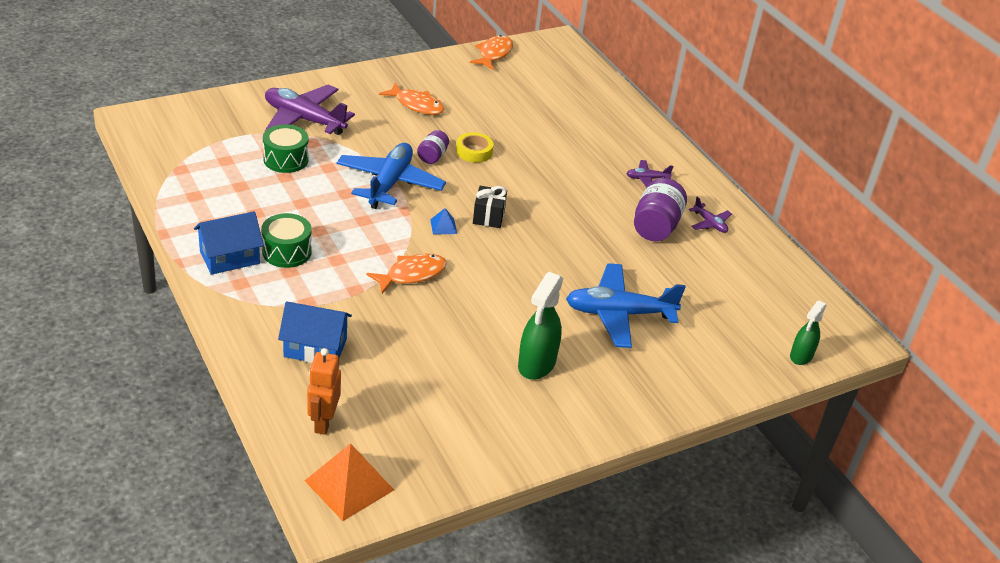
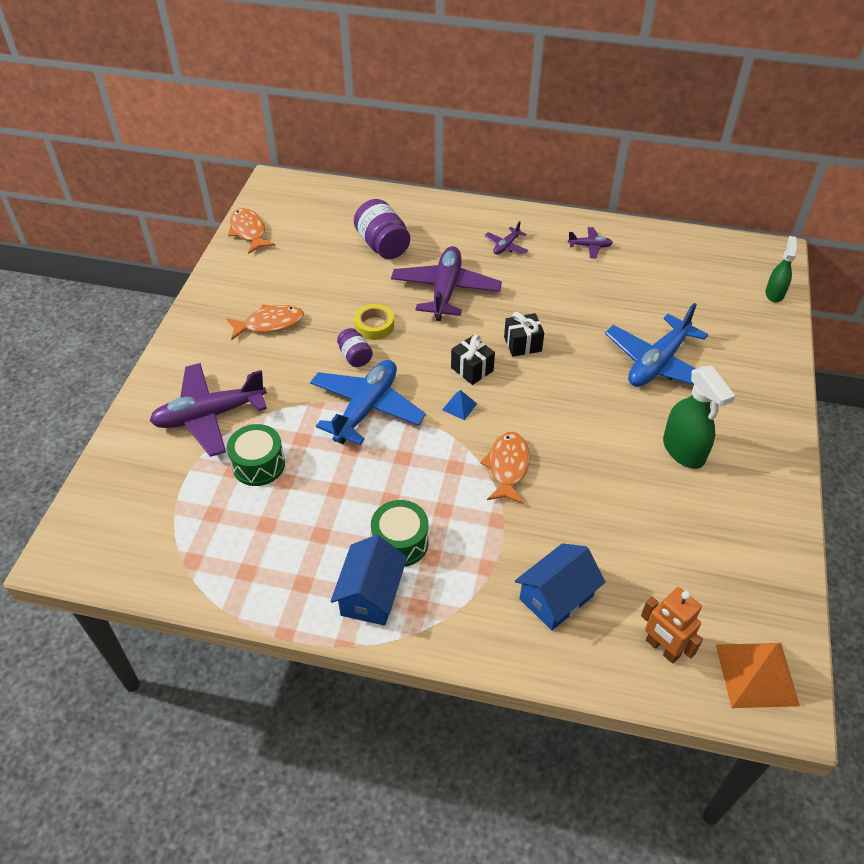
camera: 45 degrees left, 10 degrees up
(389, 183) = (366, 408): blue plane -> blue plane turned 60 degrees clockwise
(547, 232) = (522, 344): none -> black gift
(555, 169) = (445, 290): none -> purple plane
(656, 227) = (569, 277): purple jar -> purple jar (383, 245)
(801, 356) = (774, 293): green spray bottle -> green spray bottle turned 150 degrees counterclockwise

